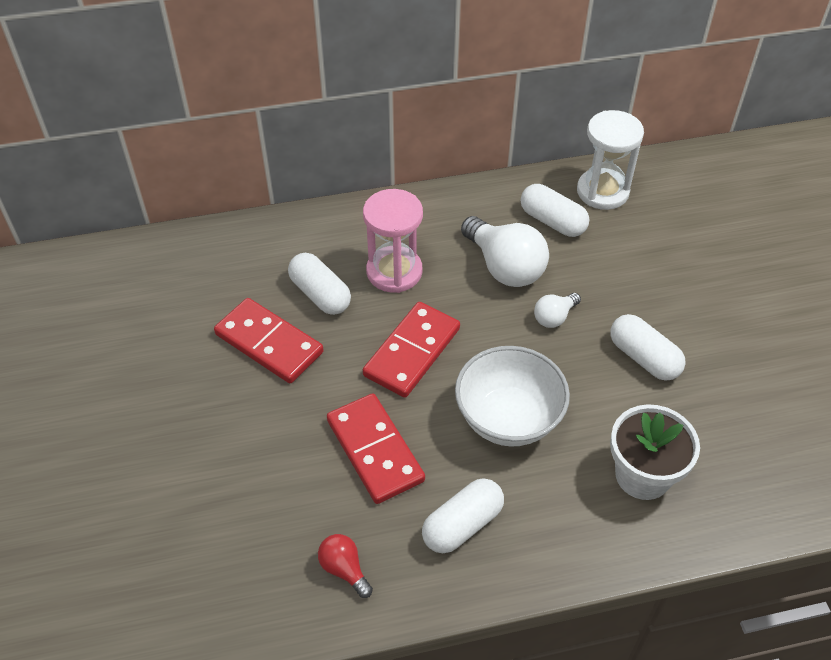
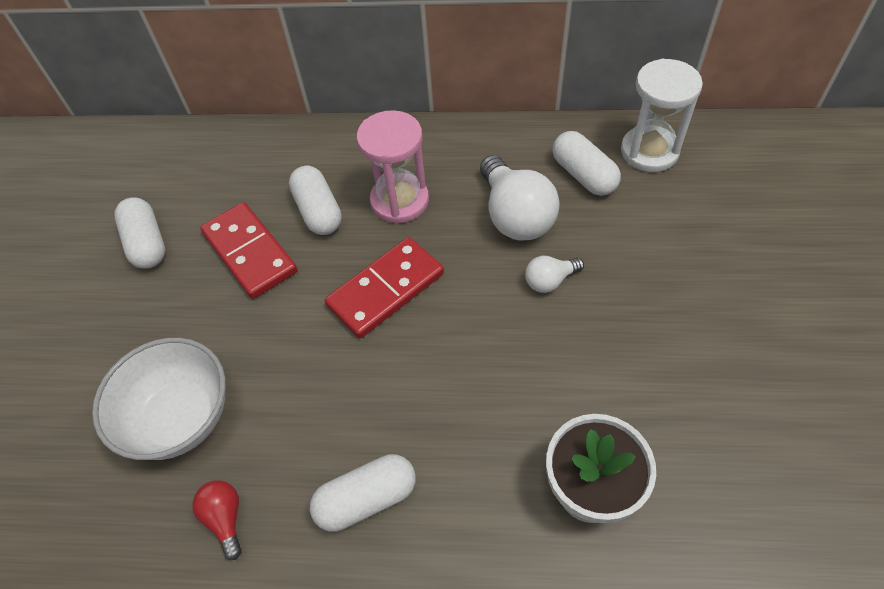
camera: 20 degrees right, 5 degrees up
(374, 450) = (307, 390): red domino -> none
(508, 419) = (460, 386): white bowl -> white bowl (181, 418)
(643, 358) = (635, 347): white capsule -> white capsule (147, 243)

